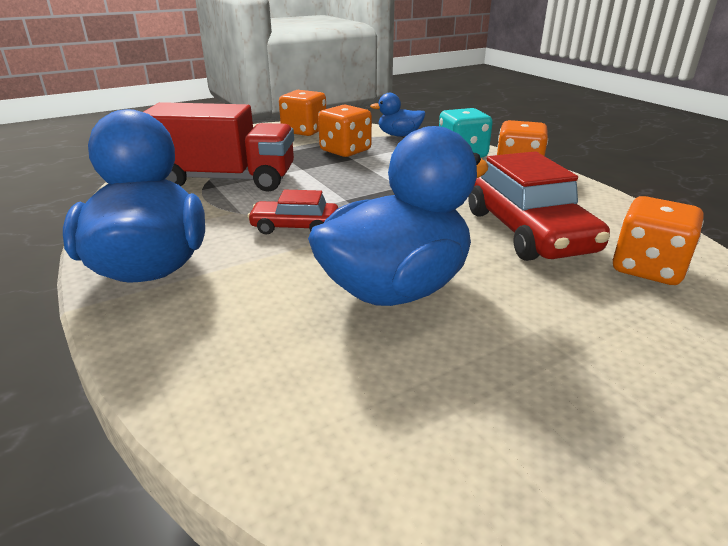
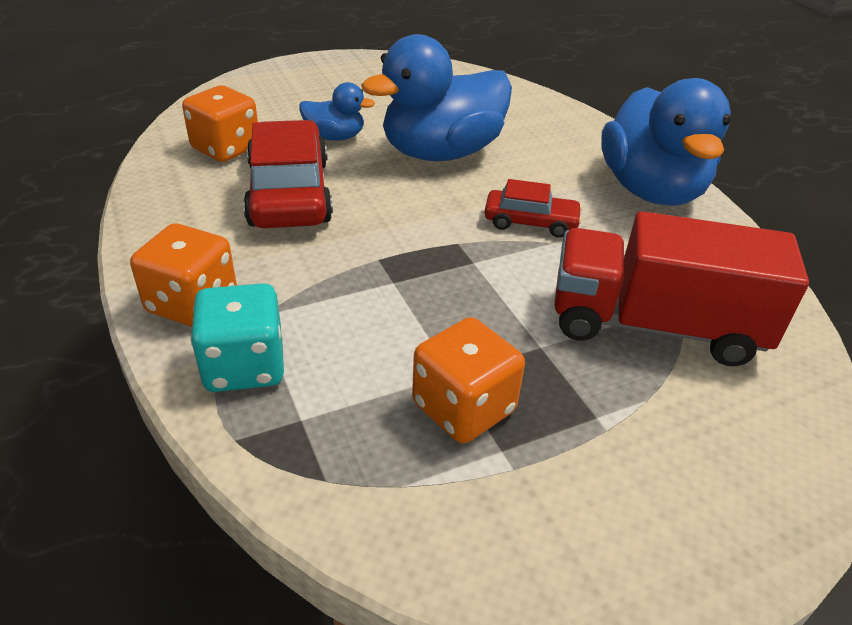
camera: 175 degrees left, 10 degrees up
(304, 131) = (563, 539): orange dice -> none
(399, 135) = (328, 480): blue duck -> blue duck (335, 137)

